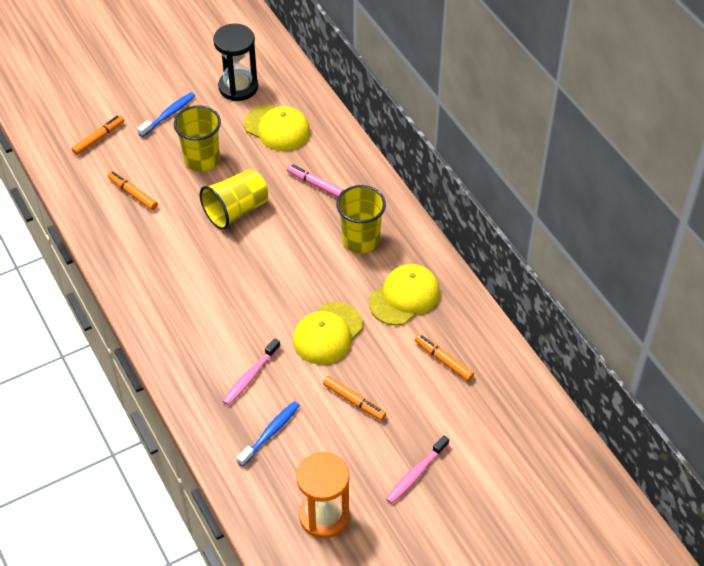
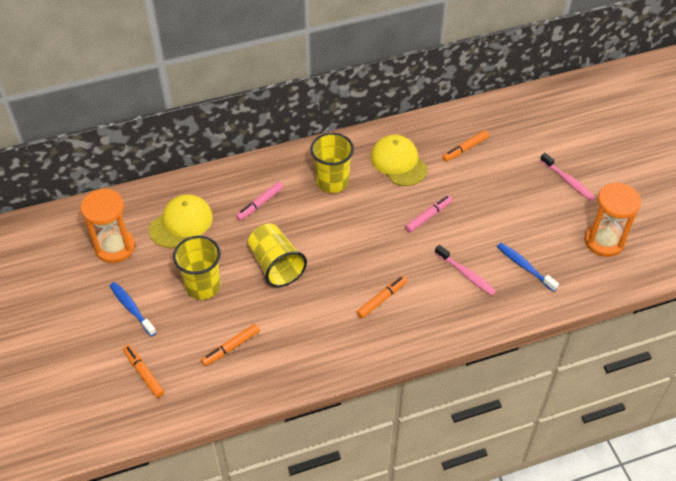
camera: 80 degrees left, 0 degrees up
(238, 87) = (115, 247): black hourglass -> orange hourglass
(327, 333) = (428, 216): yellow cap -> pink marker
(354, 401) = (498, 208): orange marker -> orange marker (382, 299)

